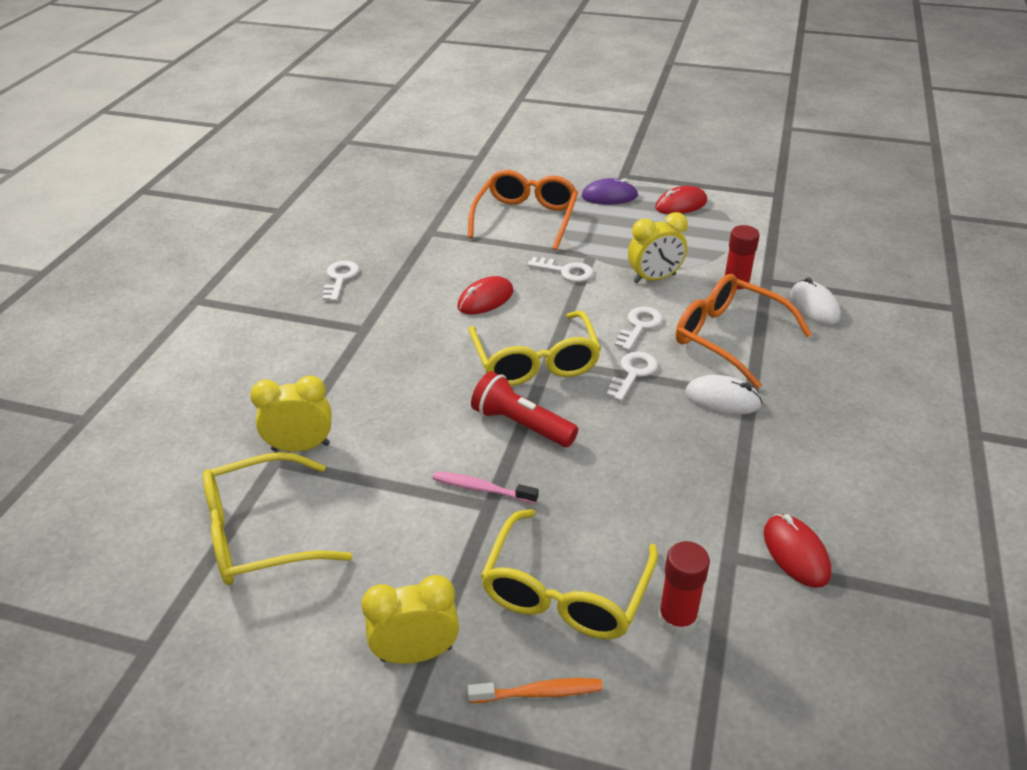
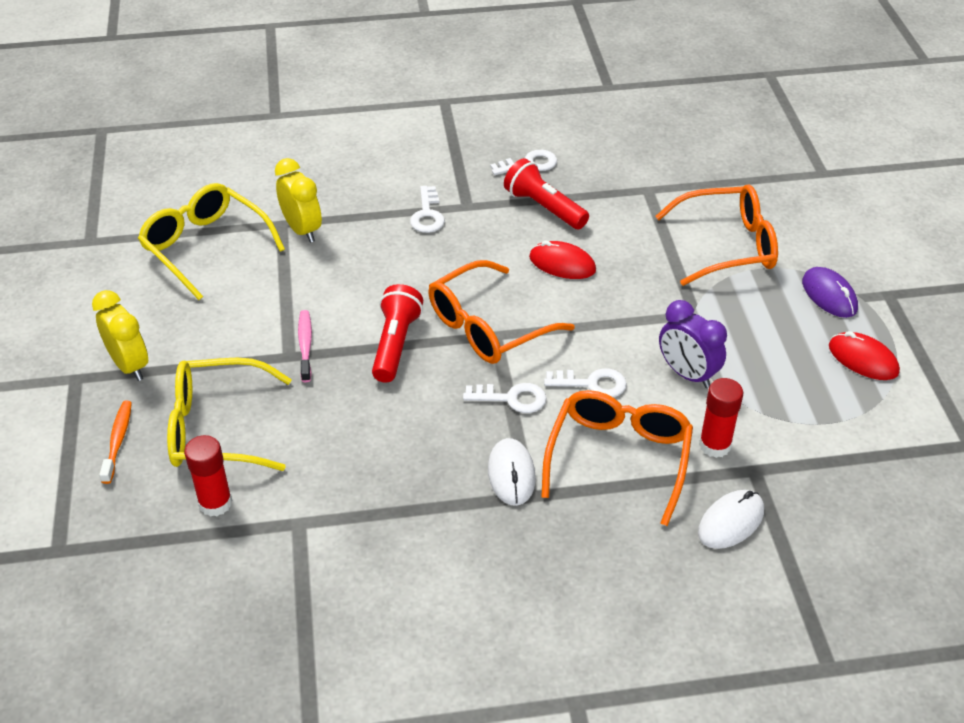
camera: 65 degrees right, 5 degrees up
(405, 288) = (544, 207): none -> red flashlight
(535, 362) = (487, 327): yellow glasses -> orange glasses
(539, 692) = (118, 441): orange toothbrush -> orange toothbrush turned 150 degrees counterclockwise
(566, 271) = (650, 304): white key -> white key (427, 215)
(654, 278) = (687, 374): yellow clock -> purple clock
(795, 553) = (322, 569): red mouse -> none

